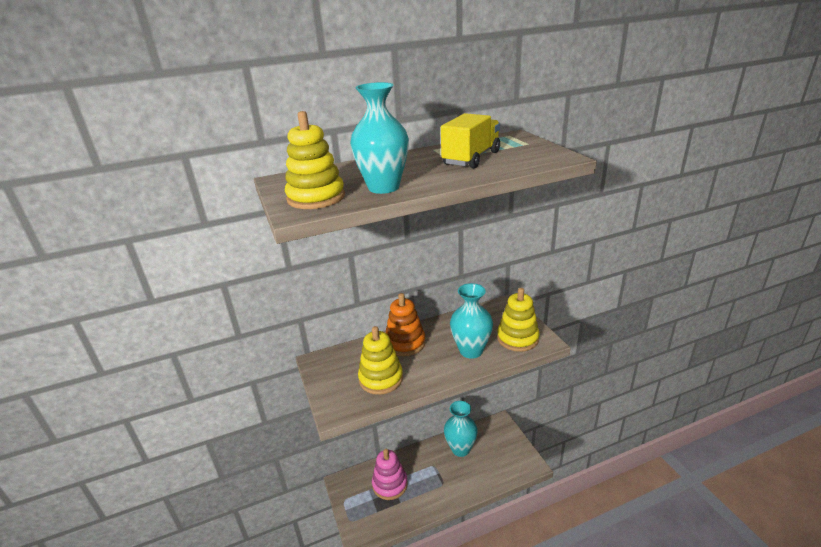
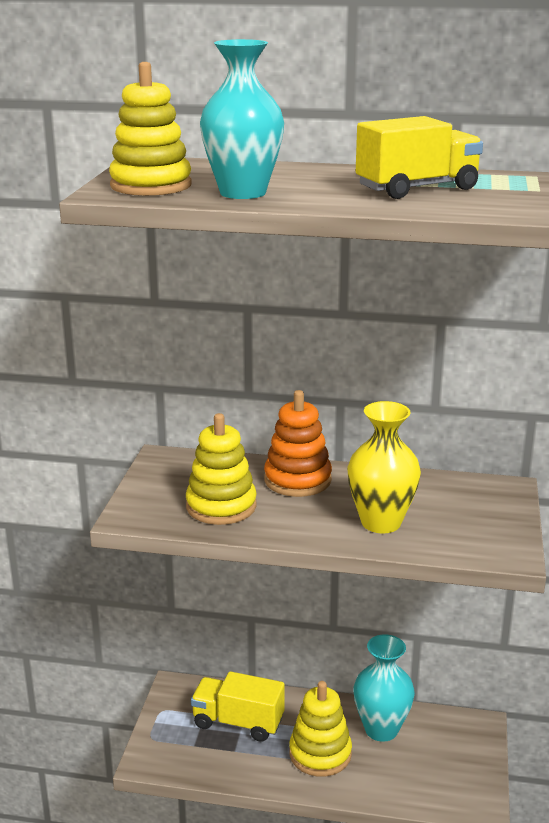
camera: 30 degrees right, 5 degrees down
(390, 484) = (238, 722): pink stacking toy -> yellow truck
(471, 350) = (381, 522): turquoise vase -> yellow vase
(517, 338) = (471, 534): yellow stacking toy -> yellow stacking toy (320, 753)

